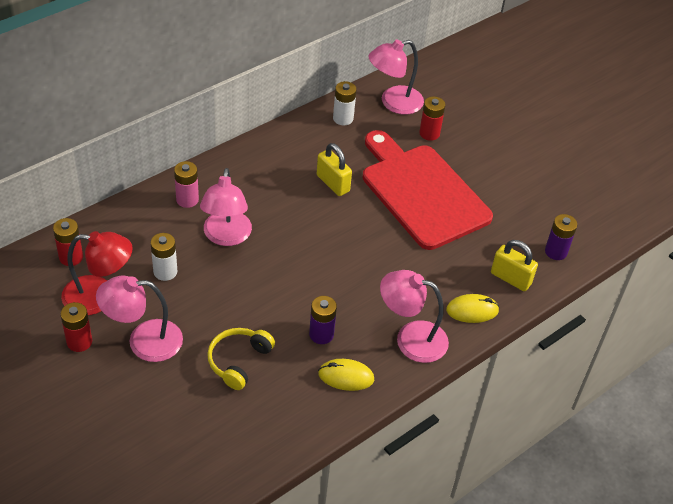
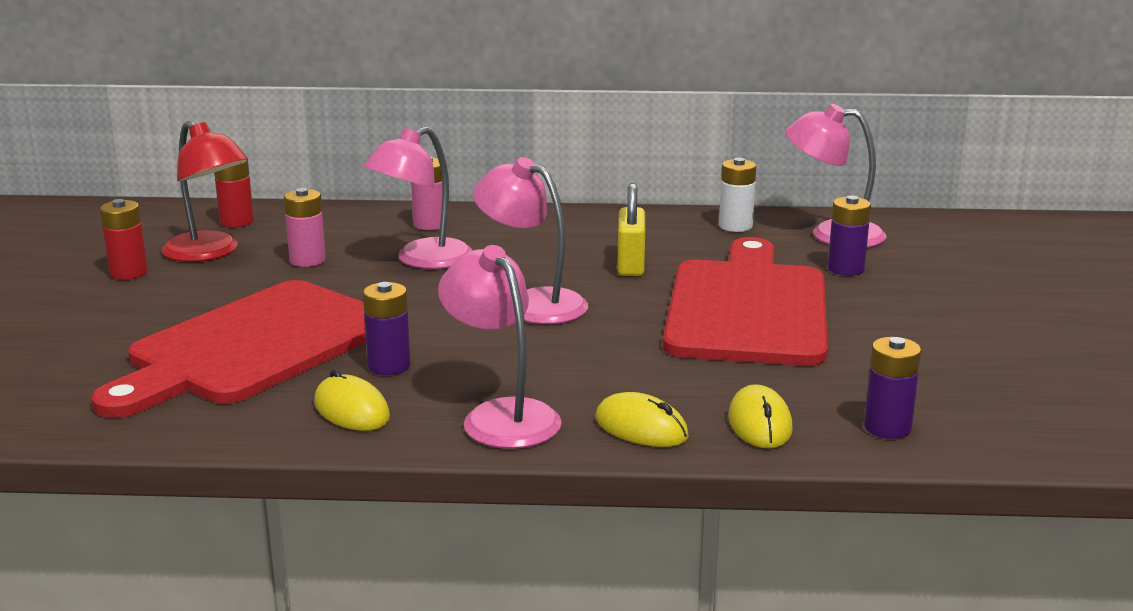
camera: 45 degrees right, 25 degrees down
(144, 341) = (188, 295): pink lamp -> pink lamp (532, 303)
(165, 272) = (307, 260): white battery -> pink battery
(238, 361) = (252, 347): yellow headphones -> red cutting board
(429, 133) = (845, 269): red battery -> purple battery
(510, 278) = (759, 423): yellow padlock -> yellow mouse

